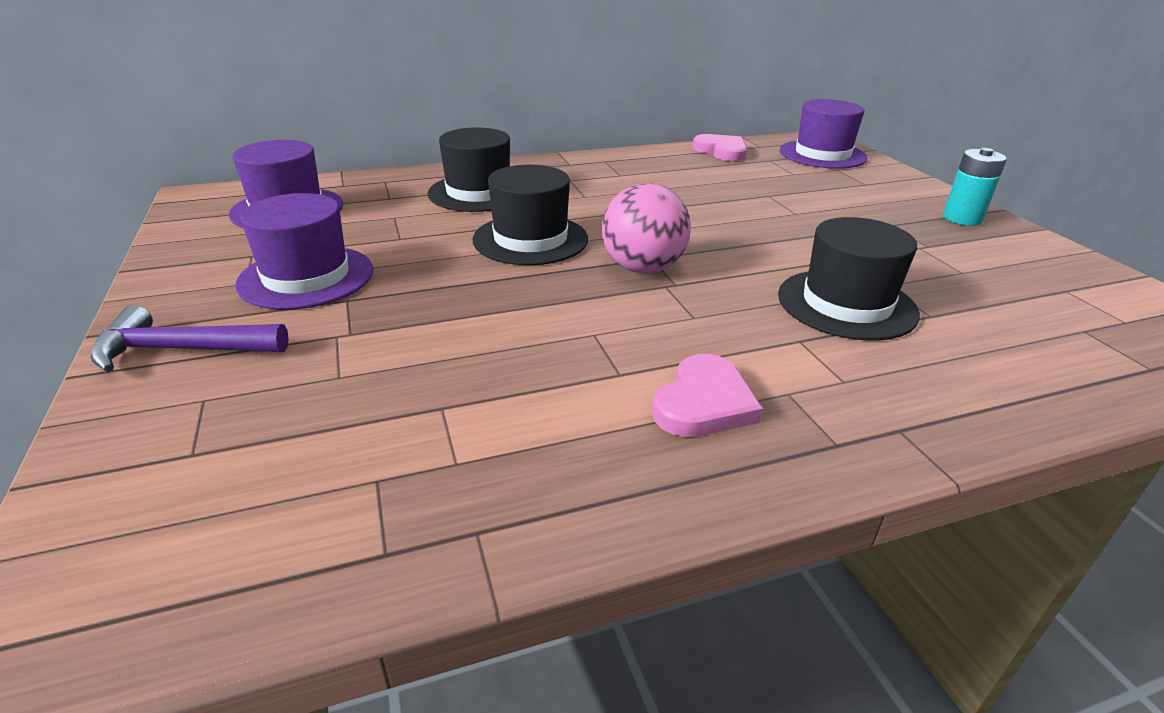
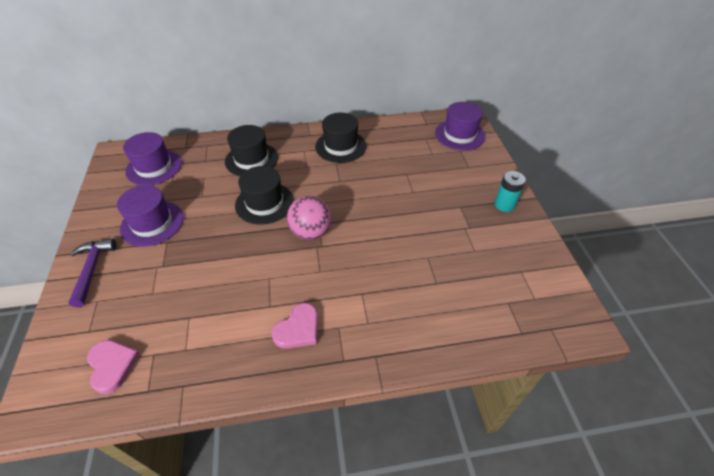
camera: 10 degrees right, 15 degrees up
(181, 350) = (92, 269): purple hammer -> purple hammer turned 75 degrees clockwise
(721, 151) = (401, 127): pink heart -> pink heart (112, 365)
(846, 304) = (398, 270): black hat -> black hat (340, 146)

